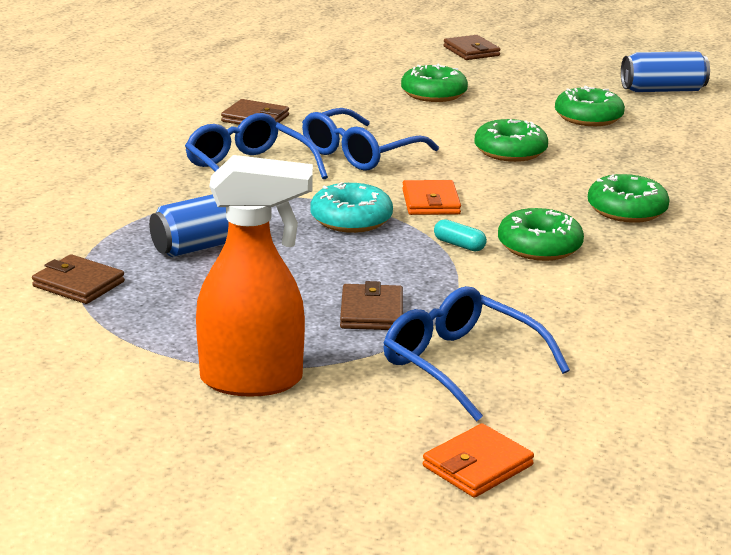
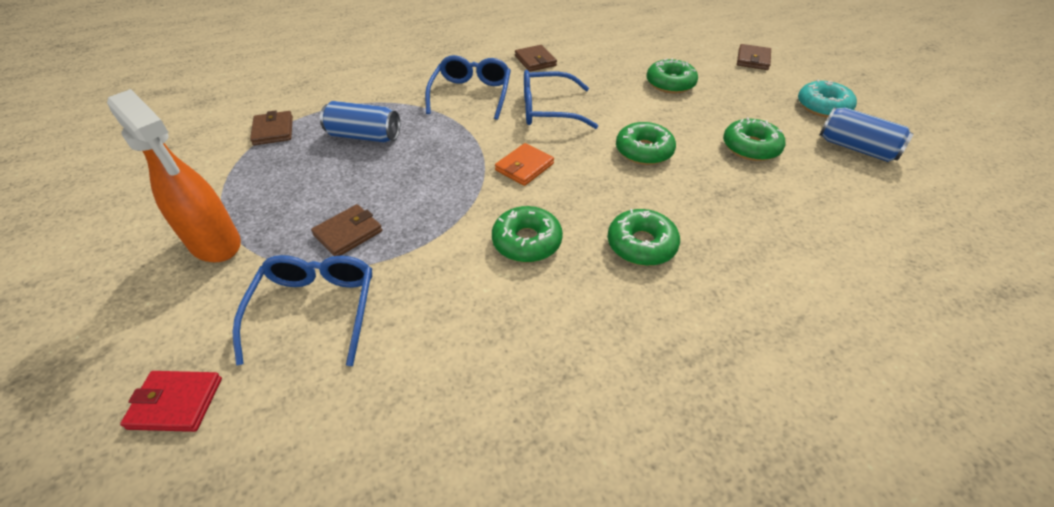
camera: 45 degrees right, 20 degrees up
(351, 219) = (459, 156): turquoise donut -> turquoise donut (823, 106)
(459, 245) = (482, 210): turquoise capsule -> none
(477, 466) = (176, 403): orange wallet -> red wallet

